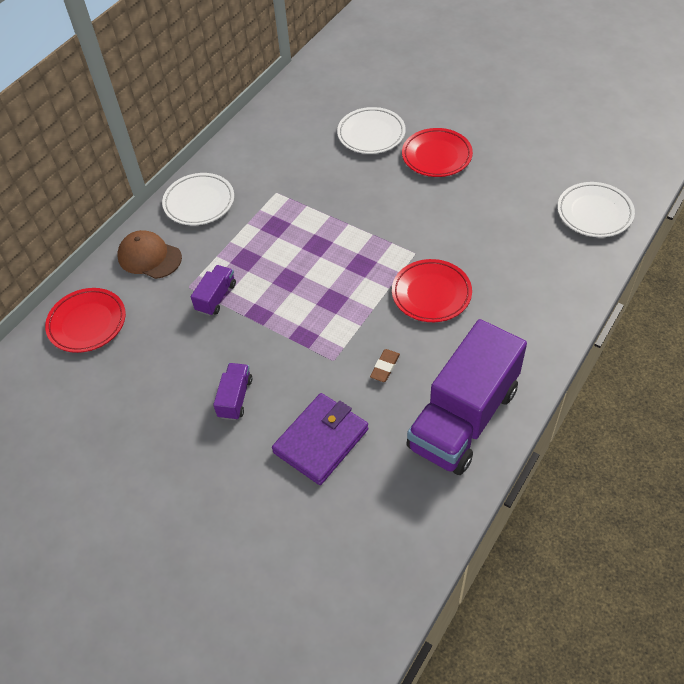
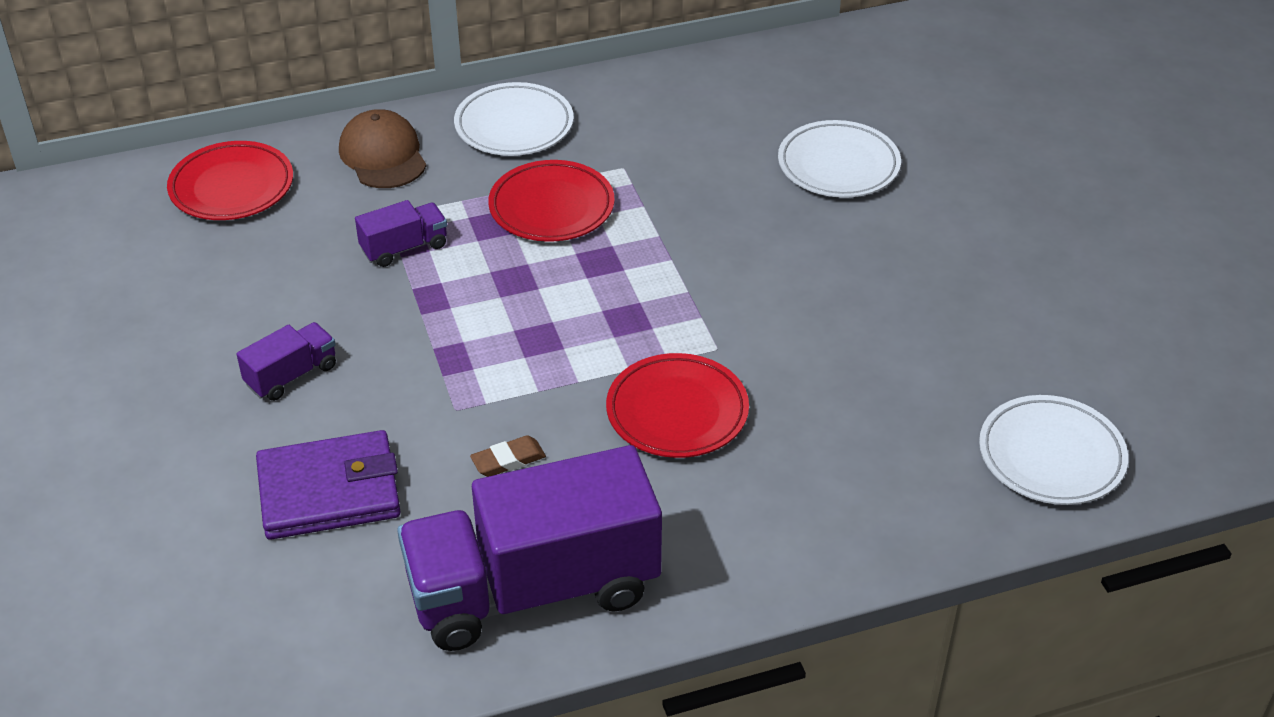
camera: 35 degrees right, 10 degrees down
(436, 156) = (899, 244): red plate -> red plate (551, 207)

